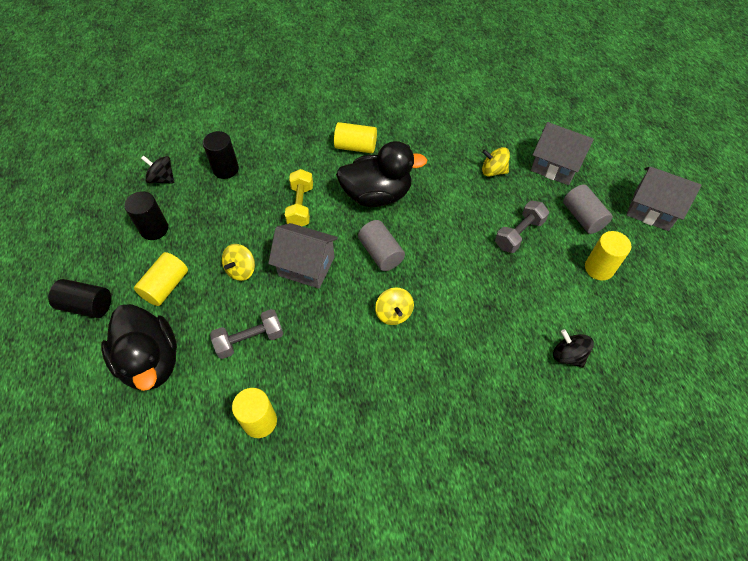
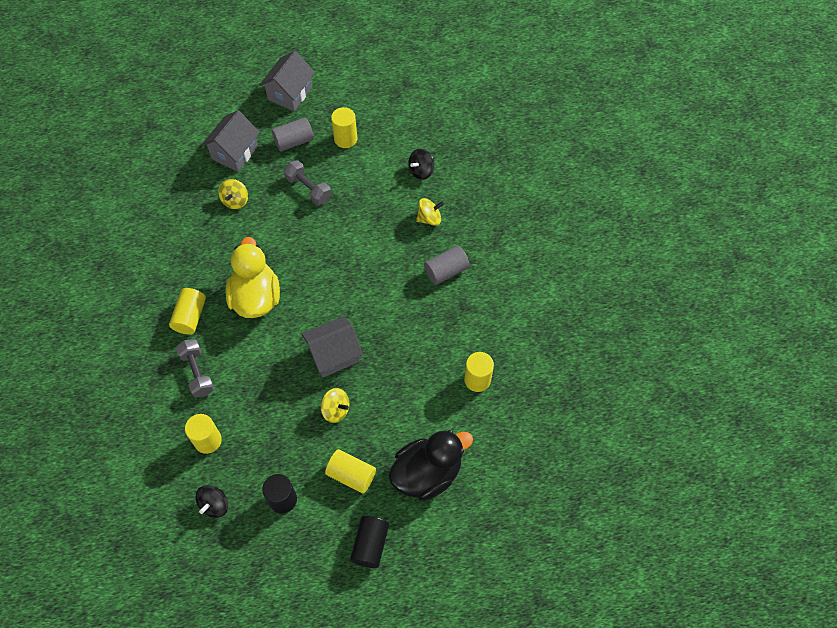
camera: 90 degrees left, 5 degrees up
(226, 169) = (208, 440): black cylinder -> yellow cylinder
(250, 340) = (407, 395): grey dumbbell -> grey dumbbell (197, 372)
(300, 206) = (263, 364): yellow dumbbell -> none
(306, 266) = (334, 354): grey house -> grey house turned 45 degrees clockwise
(377, 195) = (256, 297): black duck -> yellow duck
(381, 253) = (323, 294): grey cylinder -> grey cylinder (446, 271)
(394, 313) = (383, 285): yellow spinning top -> yellow spinning top (429, 218)

